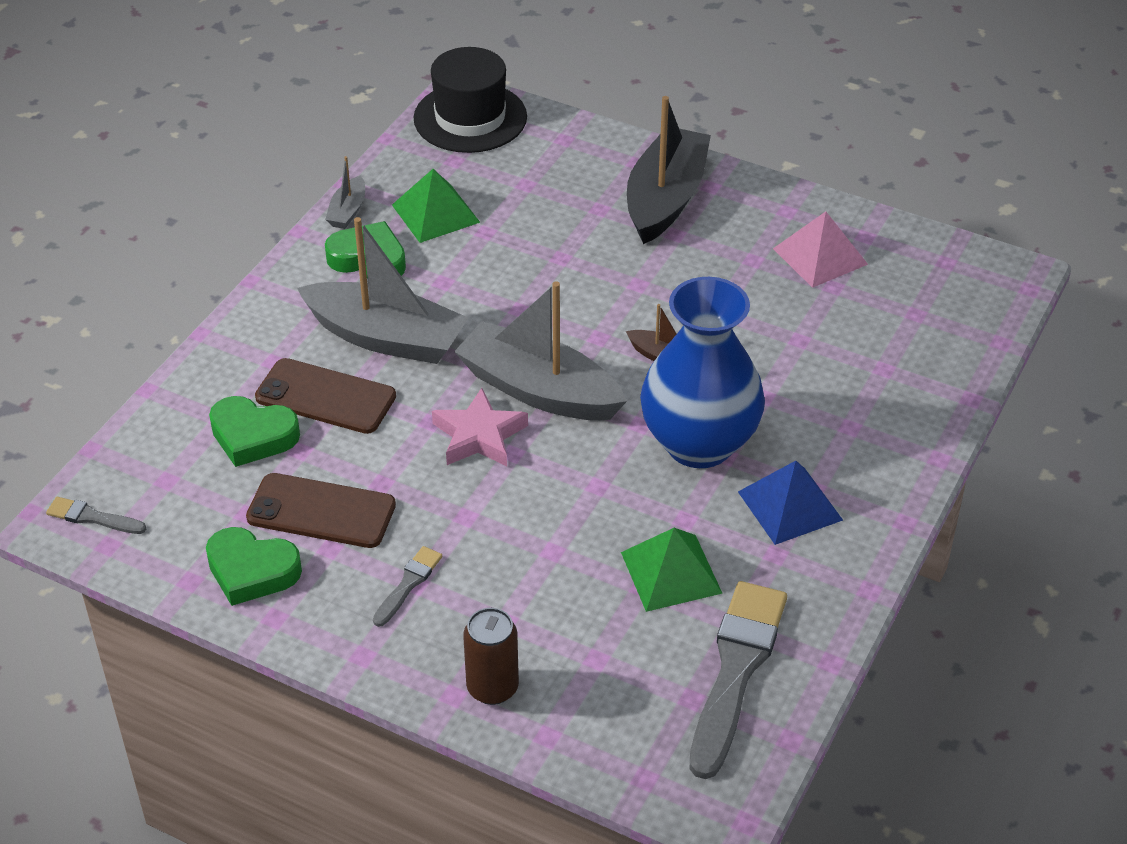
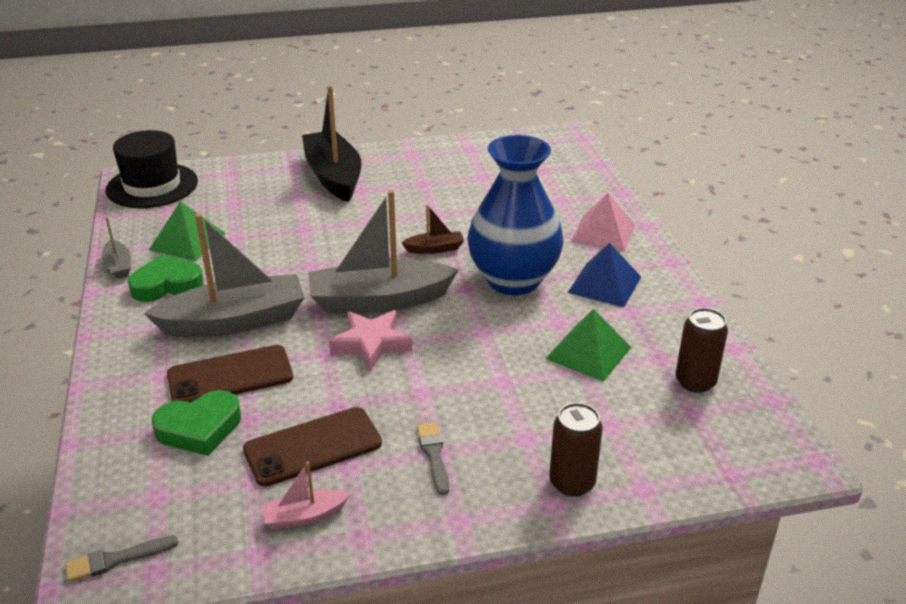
camera: 40 degrees left, 10 degrees down
(251, 571) = (304, 516): green heart -> pink boat
(736, 670) = (695, 382): grey brush -> brown can
(820, 256) = (458, 167): pink pyramid -> pink pyramid (603, 232)

